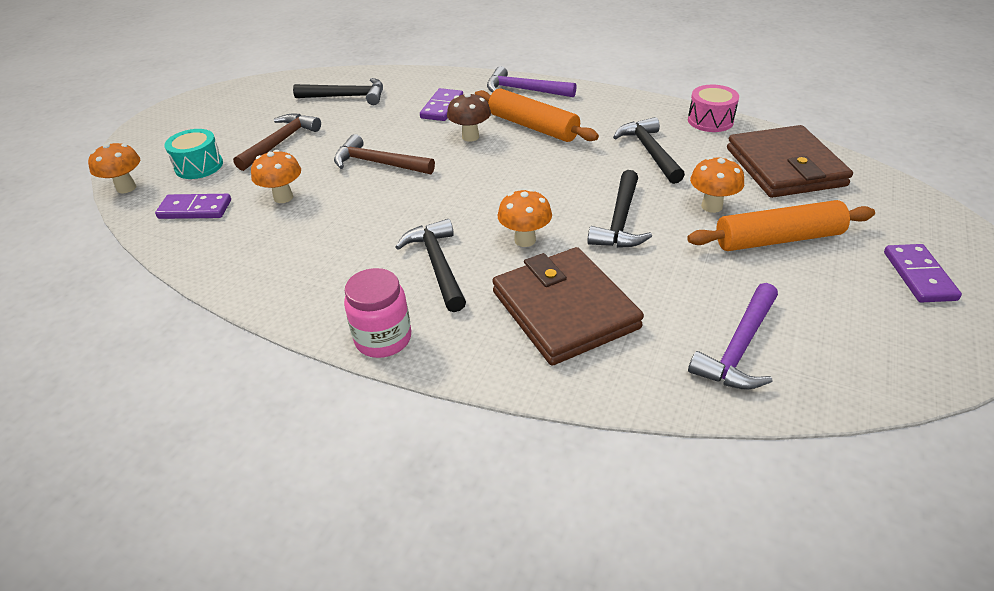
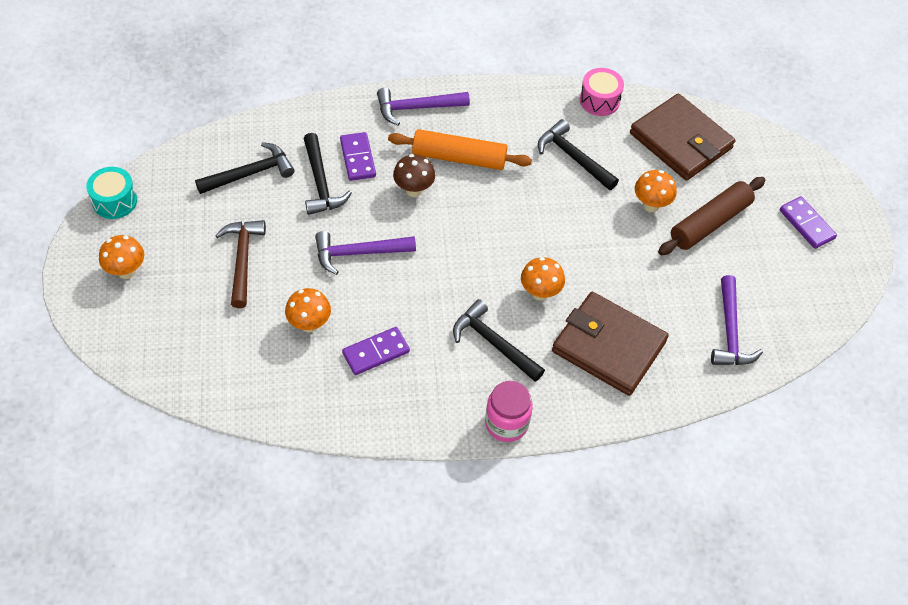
camera: 35 degrees left, 15 degrees up
(126, 188) = (148, 370): orange mushroom -> orange mushroom (126, 271)
(195, 209) = (242, 368): purple domino -> purple domino (376, 352)
(199, 166) = (192, 318): turquoise drum -> turquoise drum (115, 201)
(378, 163) = (358, 253): brown hammer -> purple hammer
(620, 221) = (595, 246): black hammer -> black hammer (320, 183)
(777, 239) = (709, 223): orange rolling pin -> brown rolling pin

